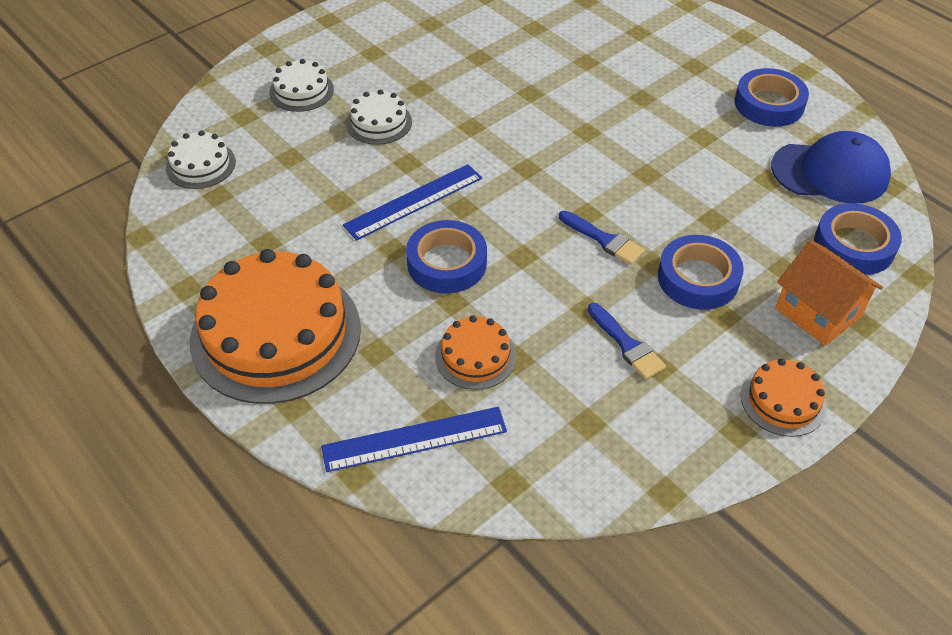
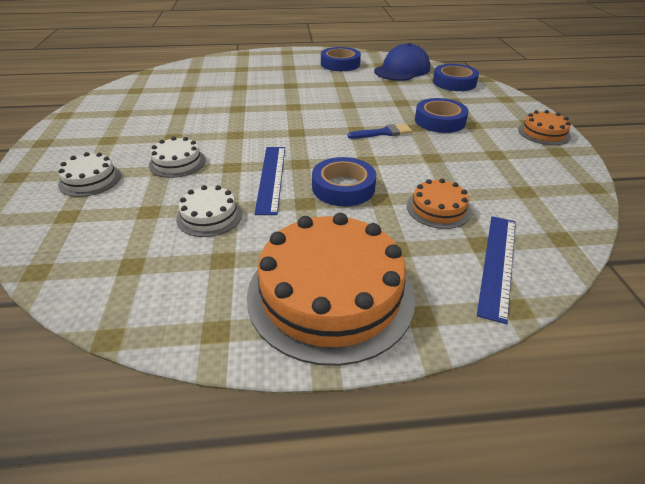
camera: 55 degrees left, 10 degrees down
(200, 165) = (80, 261): white cake -> white cake (209, 216)
(627, 344) = (471, 156): blue brush -> none
(818, 312) = (490, 104): orange house -> none

